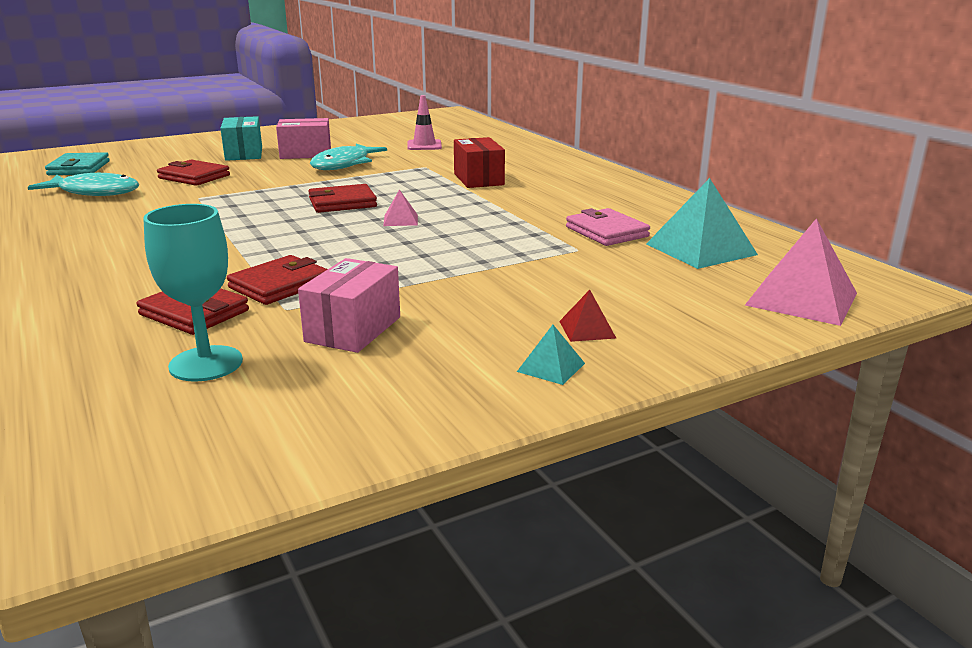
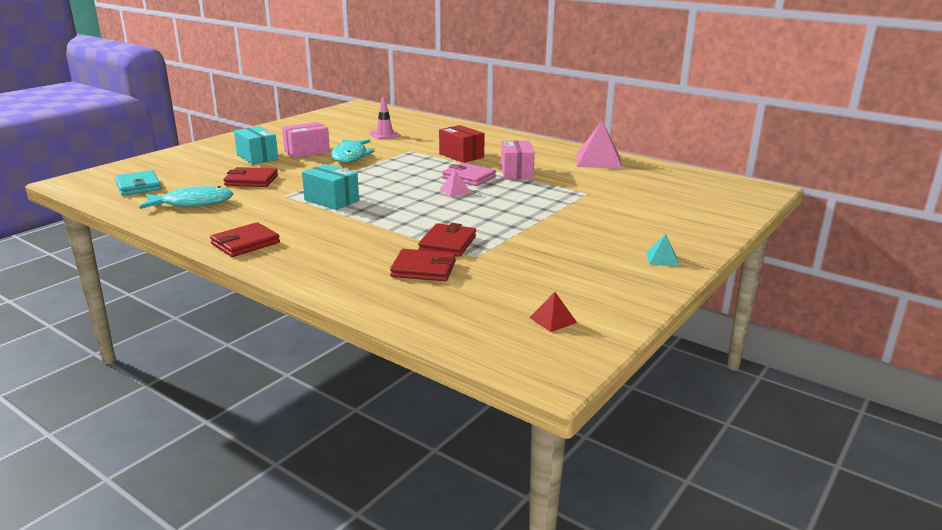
camera: 25 degrees left, 0 degrees up
(206, 364) = (482, 294): turquoise goblet -> none
(237, 210) = (331, 200): none -> turquoise box
(342, 203) = (397, 185): red wallet -> red wallet (245, 243)
(353, 329) = (533, 260): pink box -> pink box (516, 172)
(587, 329) = (653, 236): red pyramid -> red pyramid (553, 320)
(606, 232) = (588, 180): pink wallet -> pink wallet (468, 177)
(700, 249) = (650, 182): turquoise pyramid -> none
(801, 299) = (731, 202): pink pyramid -> pink pyramid (598, 161)

